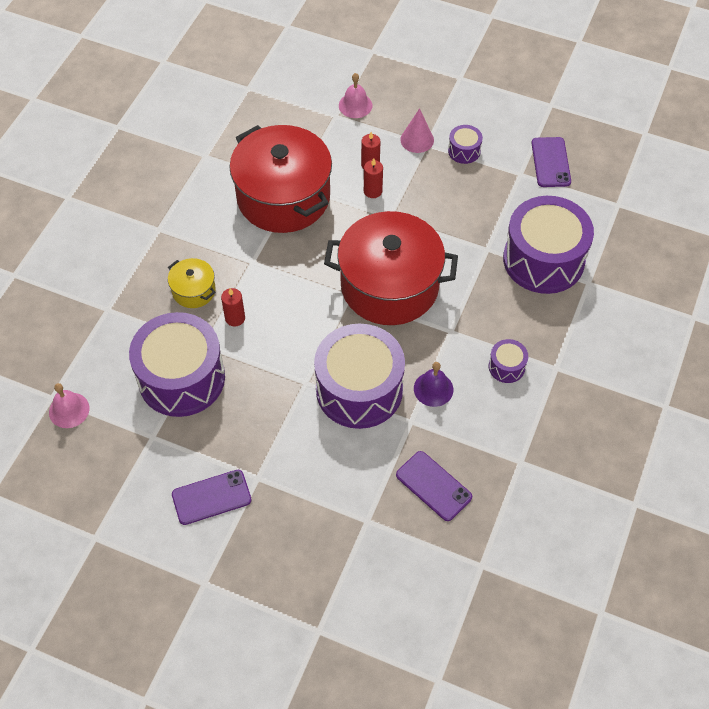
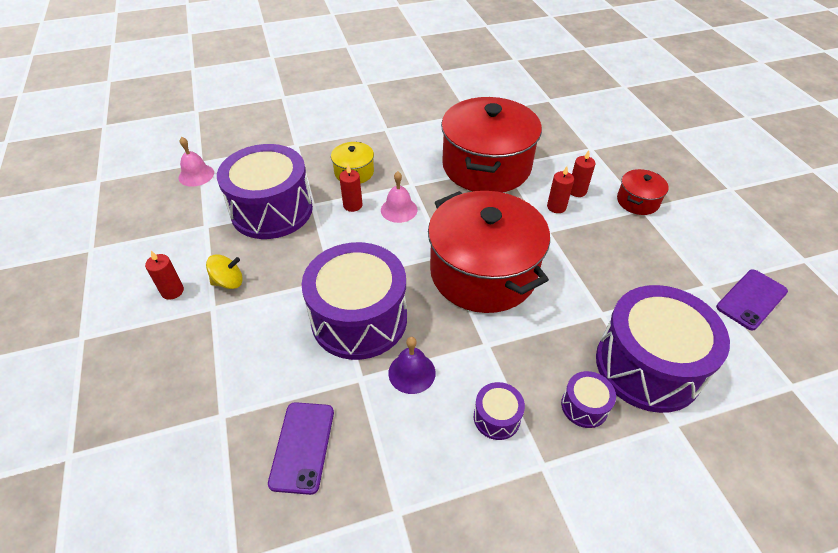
camera: 50 degrees right, 10 degrees down
(211, 497) = (172, 291): purple phone -> red candle
(239, 453) = (228, 282): none -> yellow spinning top
(355, 105) = (614, 152): pink bell -> pink bell (399, 209)
(417, 140) = (637, 201): pink cone -> red pot
(464, 151) = (671, 234): purple drum -> purple drum (584, 406)

